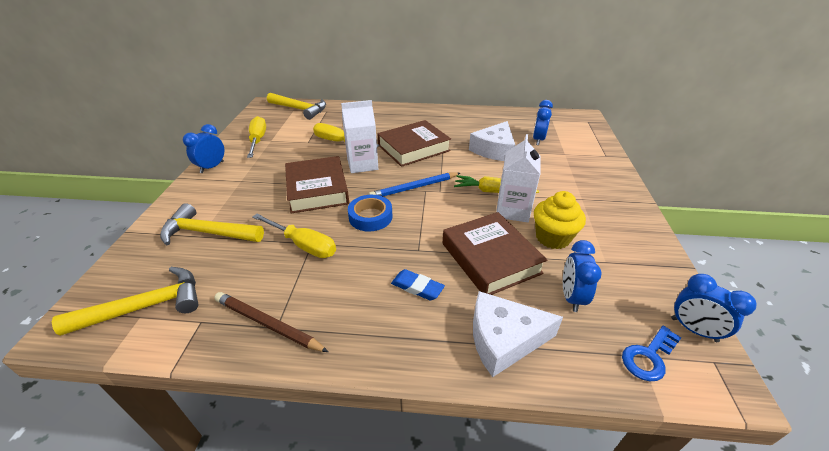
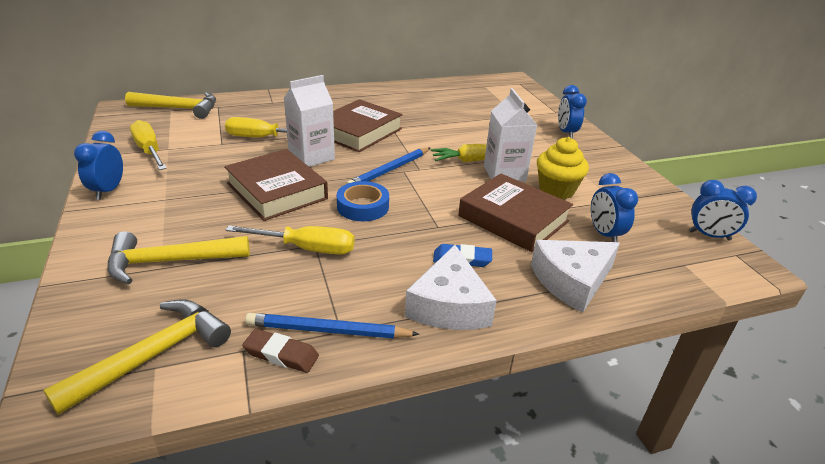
camera: 25 degrees left, 5 degrees down
(222, 334) = (281, 354): none -> brown eraser
(268, 324) = (328, 330): brown pencil -> blue pencil
(494, 150) = (447, 121): white cheese -> white cheese (449, 305)
(538, 140) = (484, 106): blue clock -> blue clock (566, 133)
(648, 357) = (690, 263): blue key -> none

